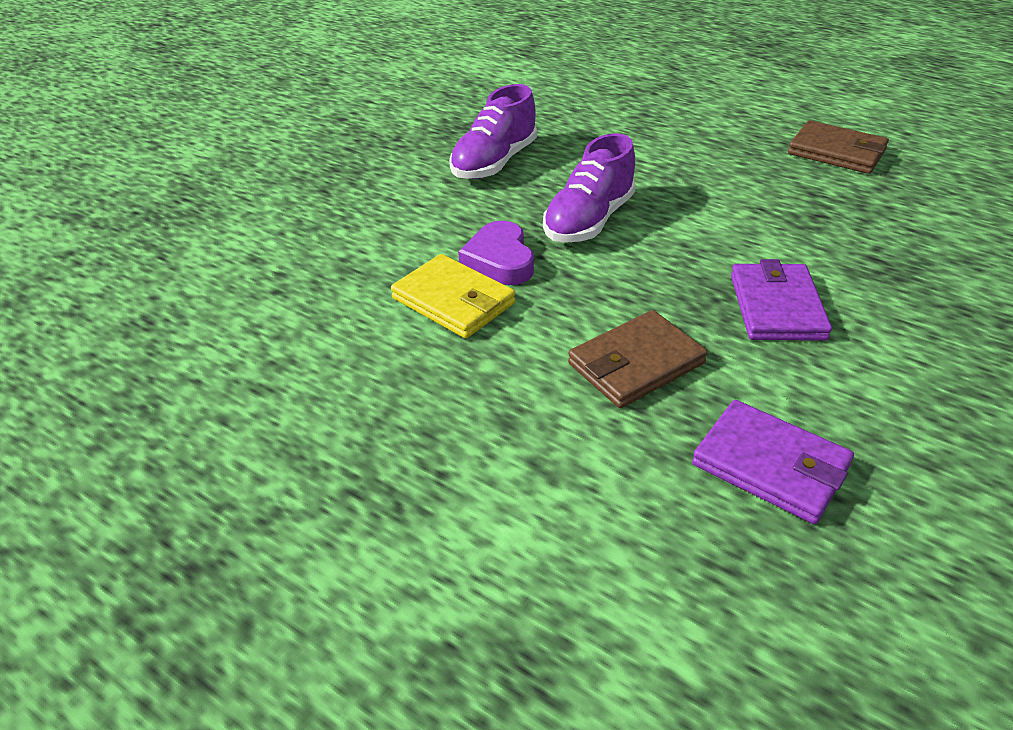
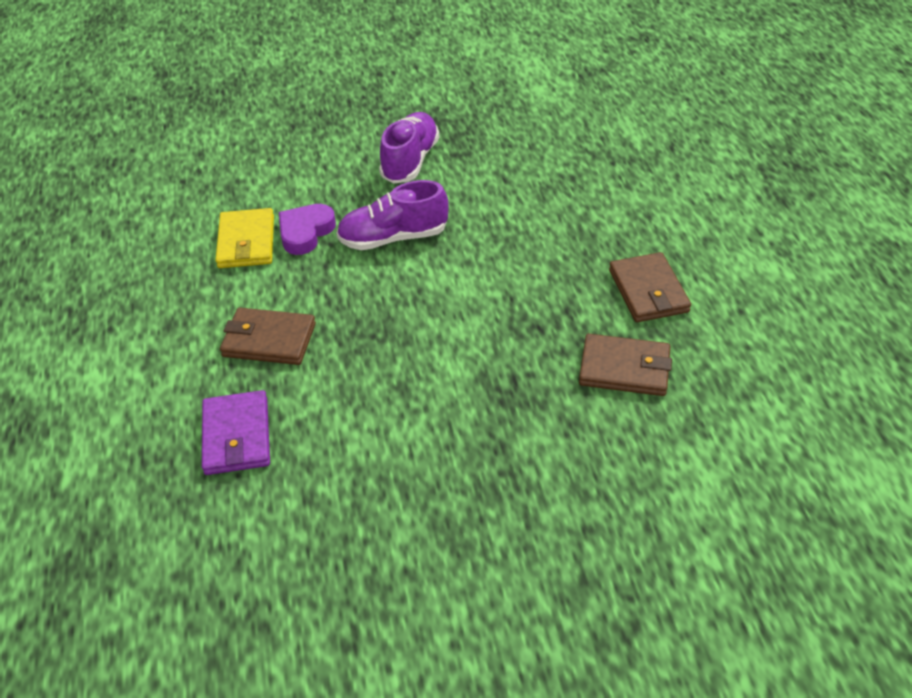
camera: 45 degrees right, 5 degrees up
(494, 163) = (410, 161): purple shoe -> purple shoe turned 120 degrees clockwise
(776, 307) = (395, 364): purple wallet -> none
(922, 205) = (624, 368): none -> brown wallet

